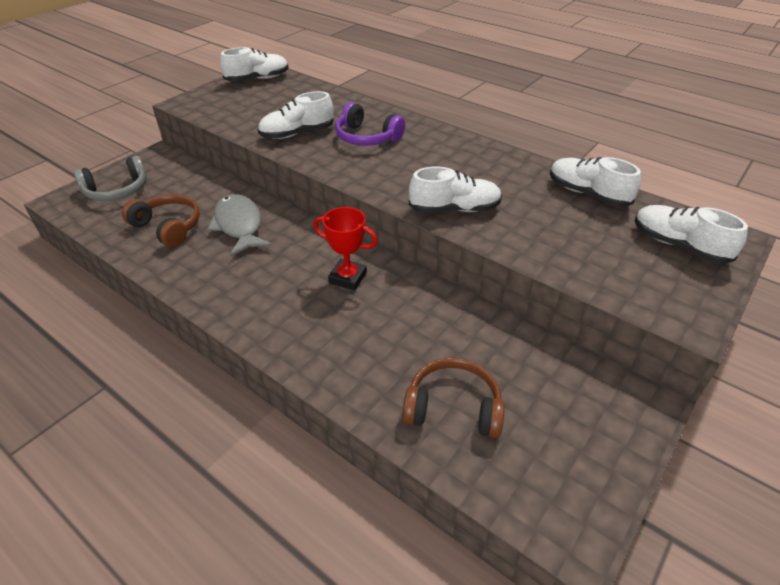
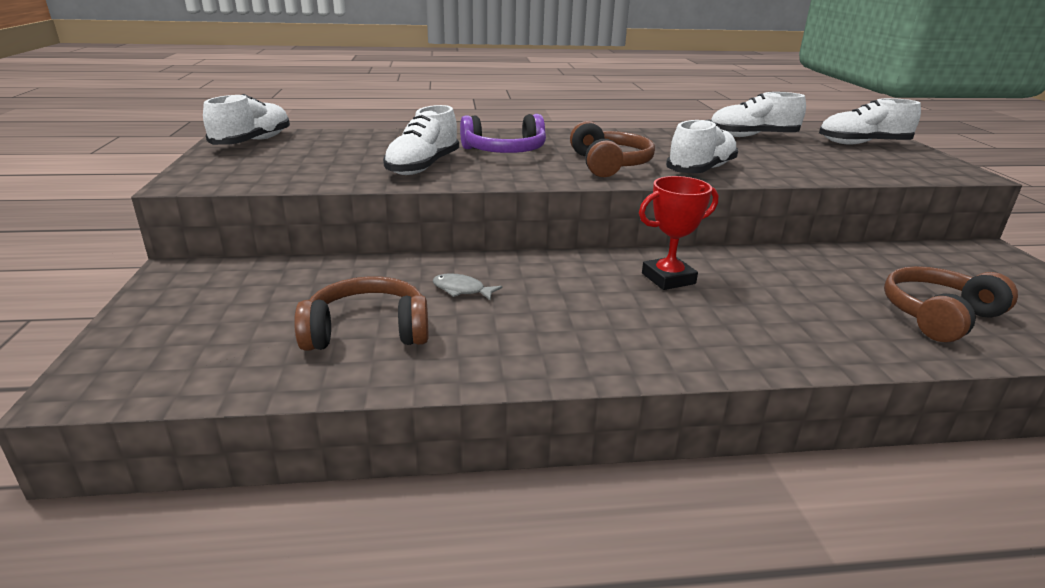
camera: 45 degrees left, 15 degrees down
(117, 191) = (187, 332): grey headphones -> none
(239, 225) = (462, 290): grey fish -> grey fish, size x0.46
(404, 176) = (609, 164): none -> brown headphones

